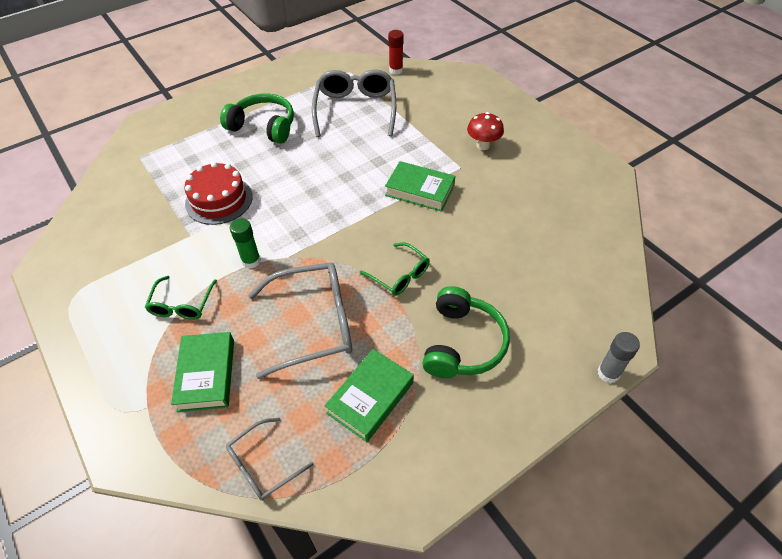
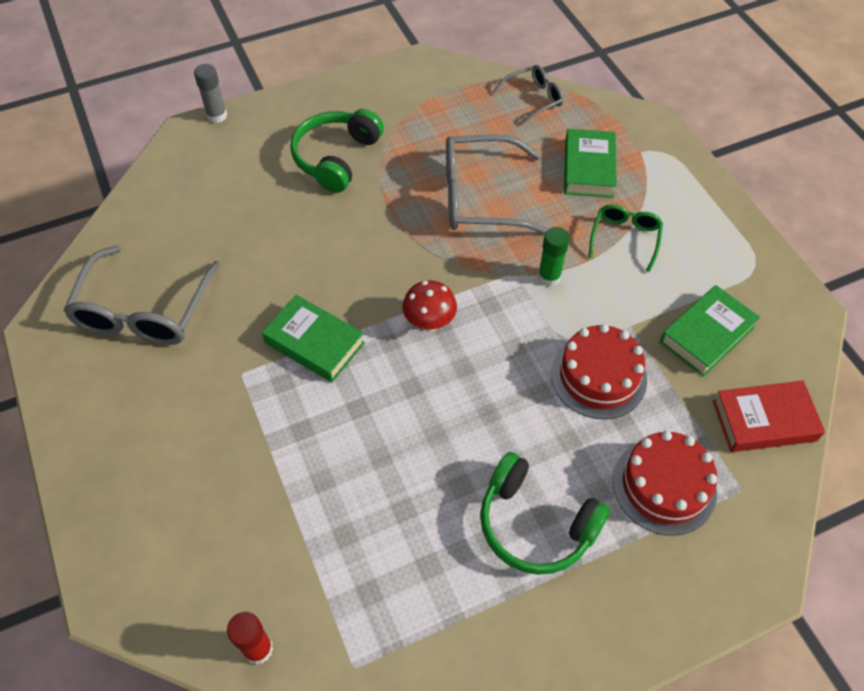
camera: 170 degrees left, 5 degrees up
(111, 192) = (764, 420): none -> red book
(186, 152) = (664, 486): none -> red cake
(355, 109) = (367, 538): grey glasses -> grey glasses (144, 311)
(370, 398) = (436, 129): green book -> green book (707, 335)
(400, 275) = (377, 232): green glasses -> none
(483, 145) = (188, 410): red mushroom -> red mushroom (429, 323)

